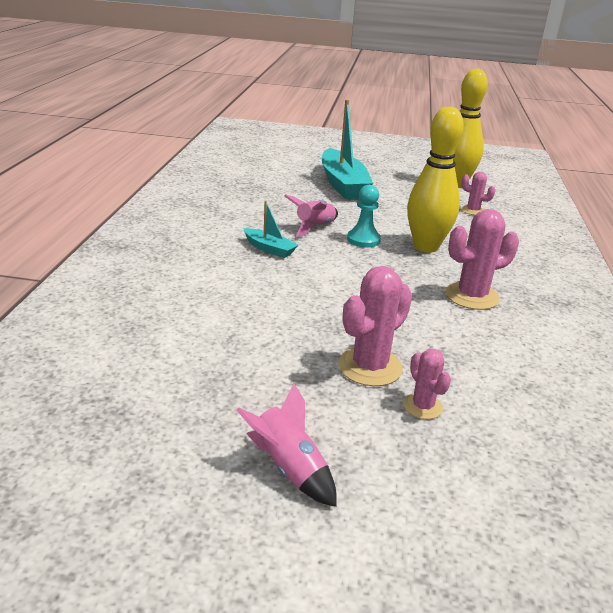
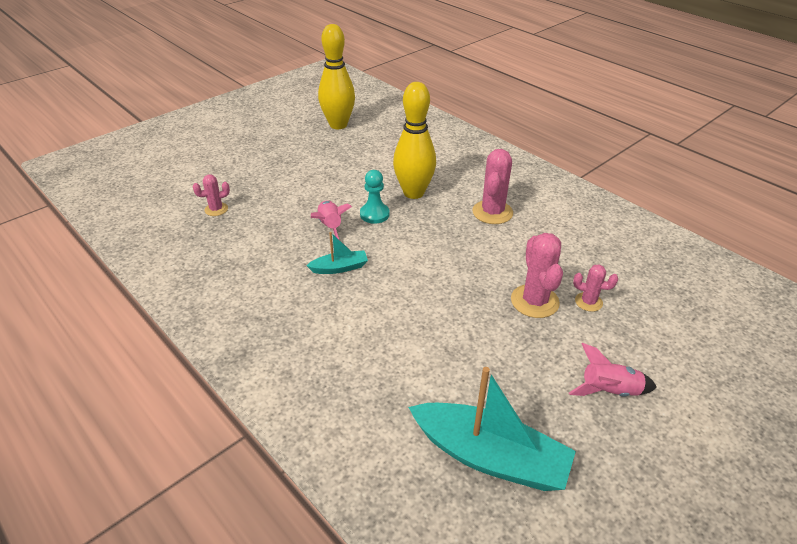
camera: 50 degrees left, 10 degrees up
(343, 184) = (273, 173): turquoise boat -> turquoise boat (490, 456)
(473, 211) = (385, 143): pink cactus -> pink cactus (216, 209)

